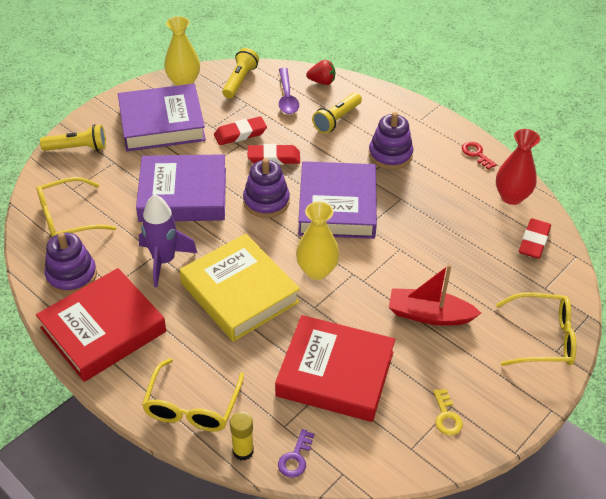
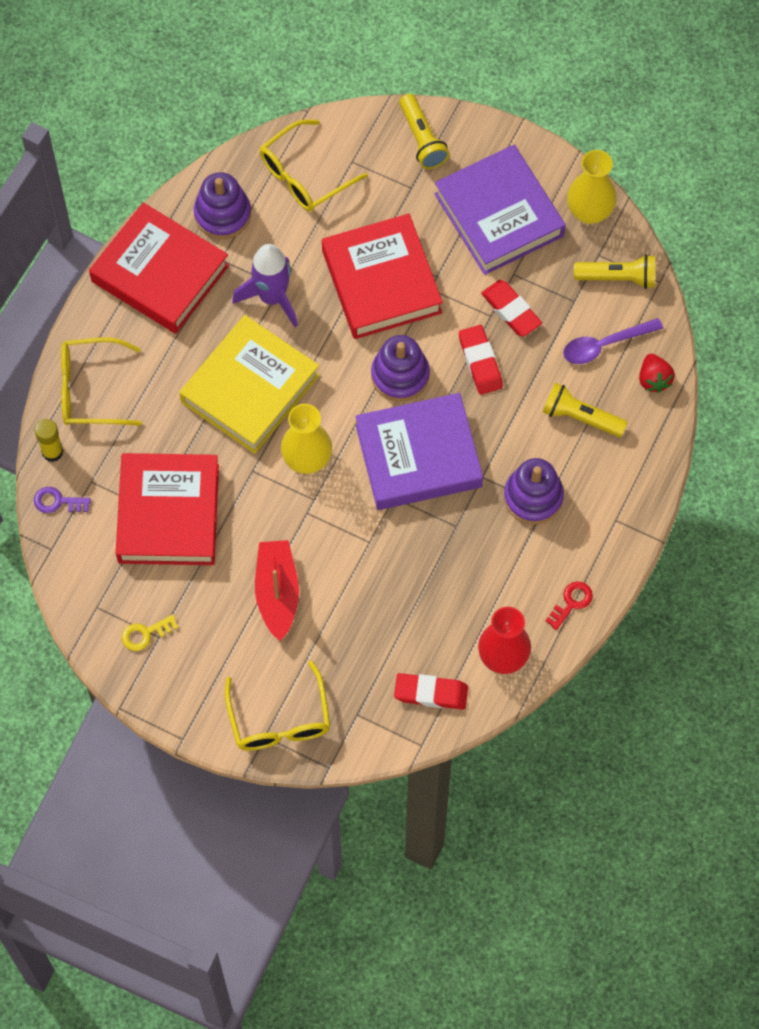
camera: 75 degrees right, 20 degrees up
(67, 218) = (304, 176): yellow glasses -> yellow glasses turned 90 degrees counterclockwise
(183, 195) = (381, 281): purple book -> red book

